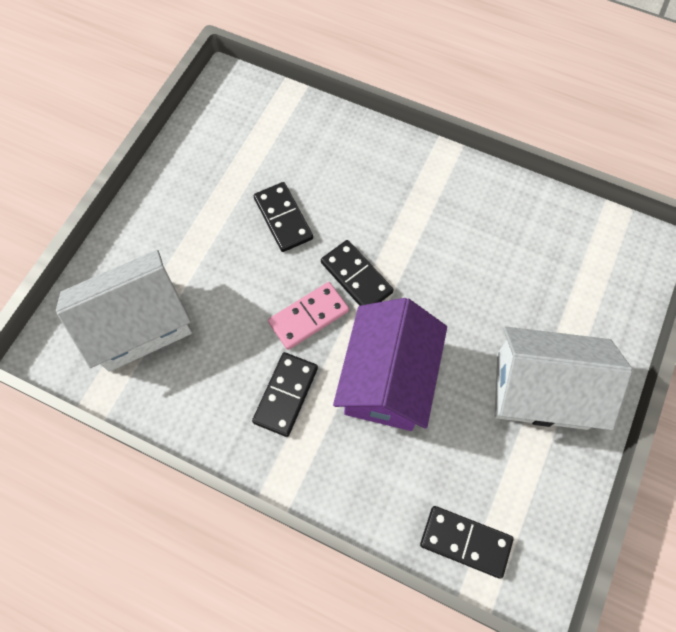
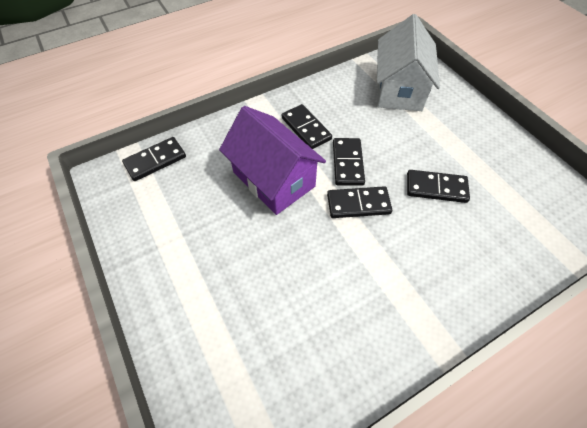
camera: 125 degrees right, 10 degrees down
(309, 317) = (347, 163): pink domino -> black domino
(541, 390) = (189, 261): white house -> none

